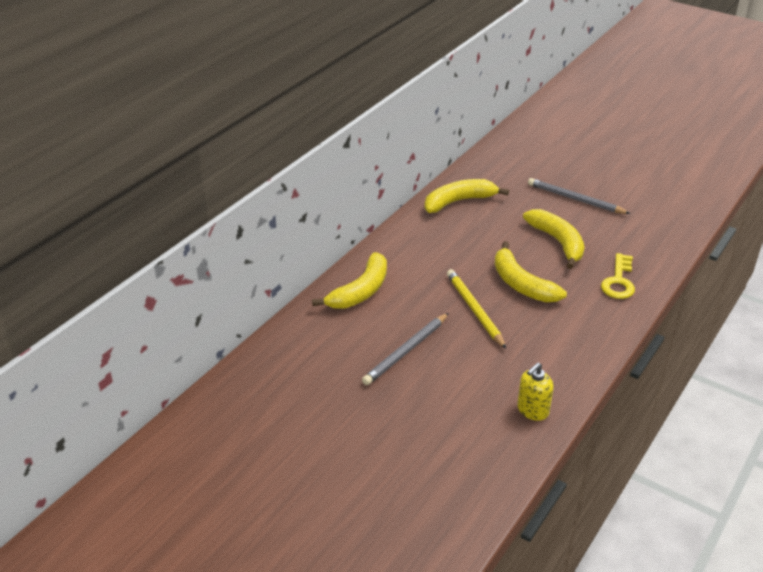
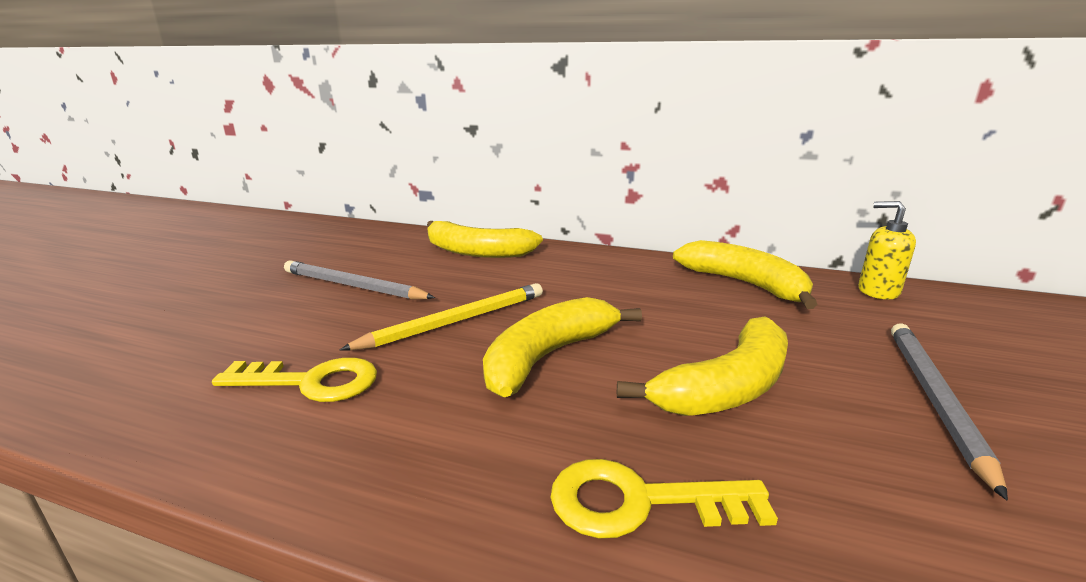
camera: 75 degrees right, 15 degrees down
(528, 360) = (311, 382): none -> yellow key
(532, 410) = (160, 399): yellow soap dispenser -> yellow soap dispenser (877, 291)

